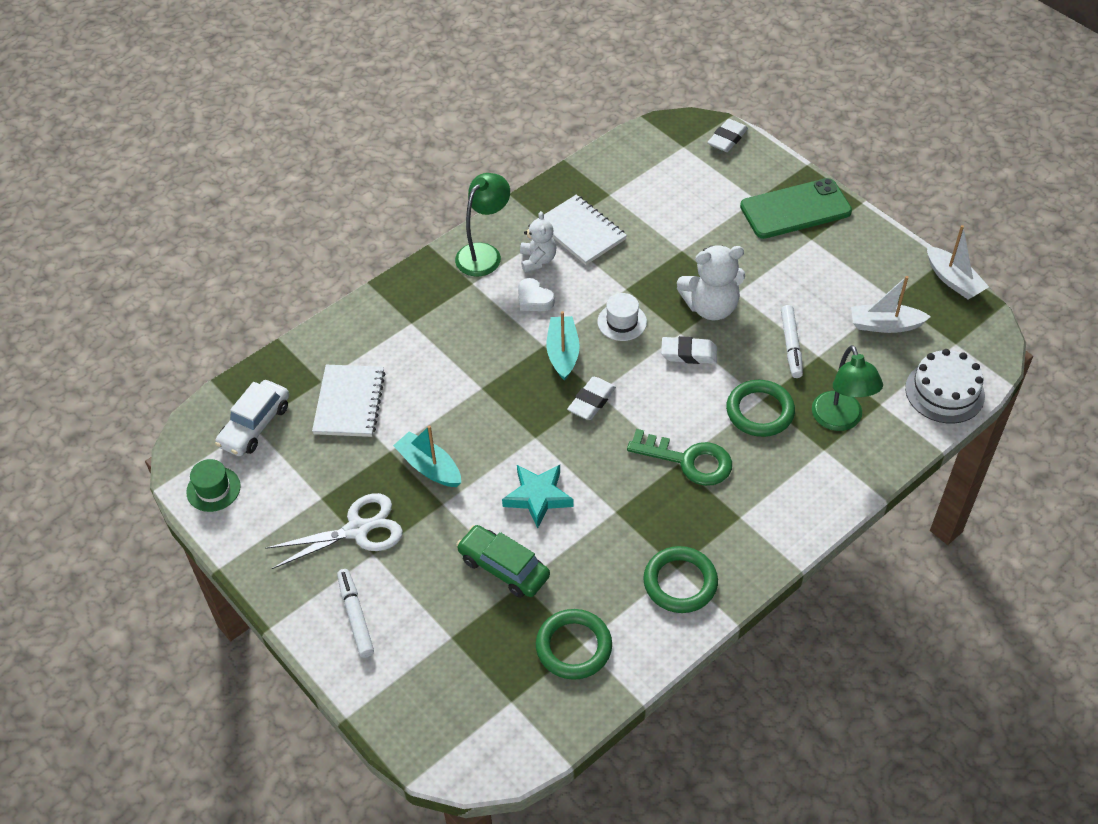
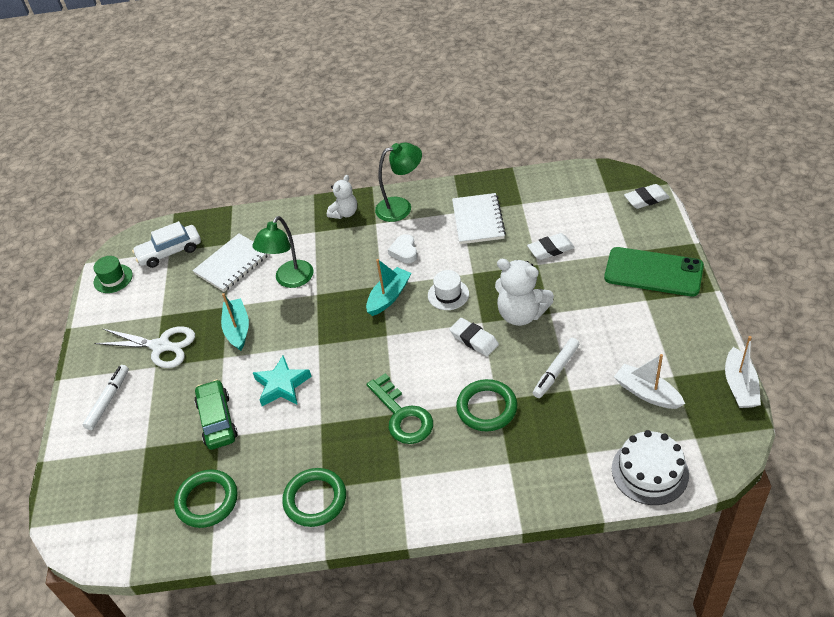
camera: 40 degrees right, 5 degrees down
(538, 260) = (431, 227): white teddy bear -> white teddy bear (344, 213)
(591, 401) = (376, 339): white eraser -> white eraser (550, 249)
(840, 420) = (542, 447): green lamp -> green lamp (290, 280)

